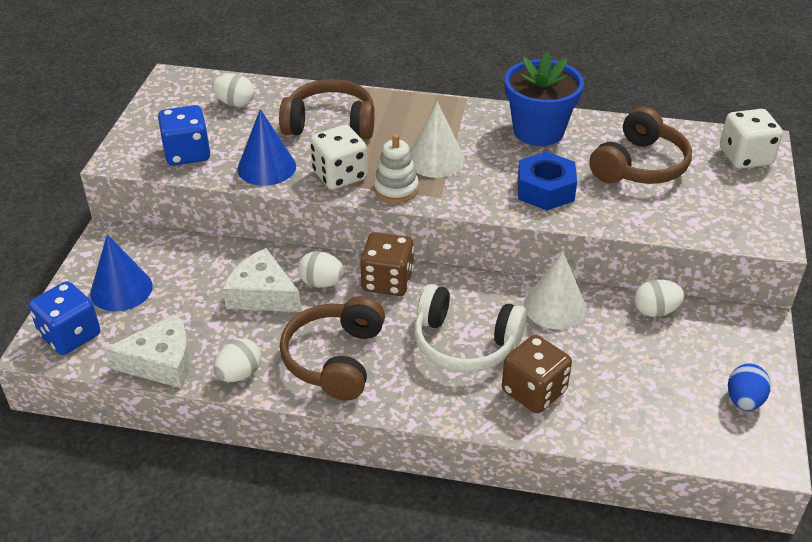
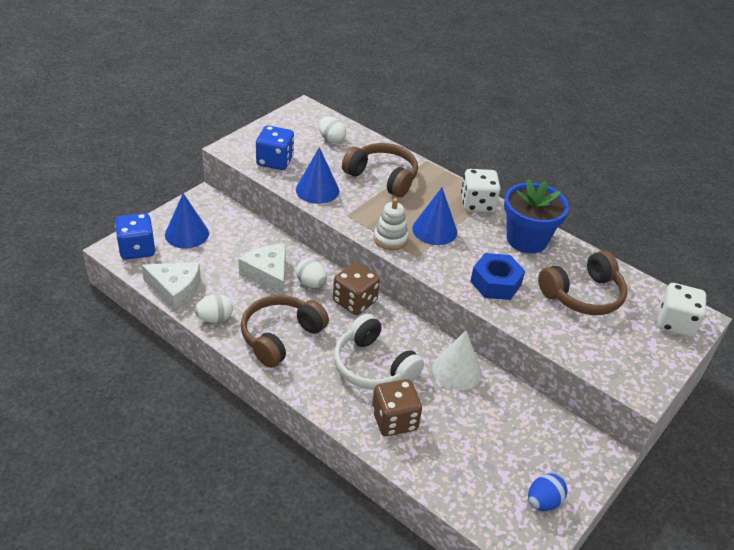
camera: 25 degrees right, 0 degrees up
(340, 175) = (360, 214): white dice -> white dice (477, 204)
(435, 159) = (434, 230): white cone -> blue cone
(655, 311) = (529, 407): white egg -> none

